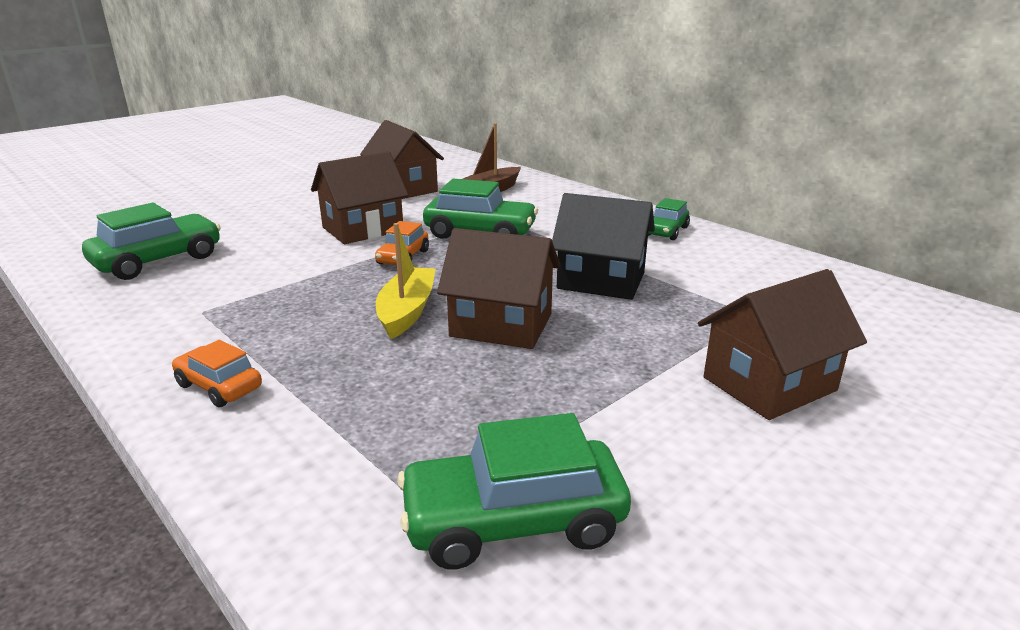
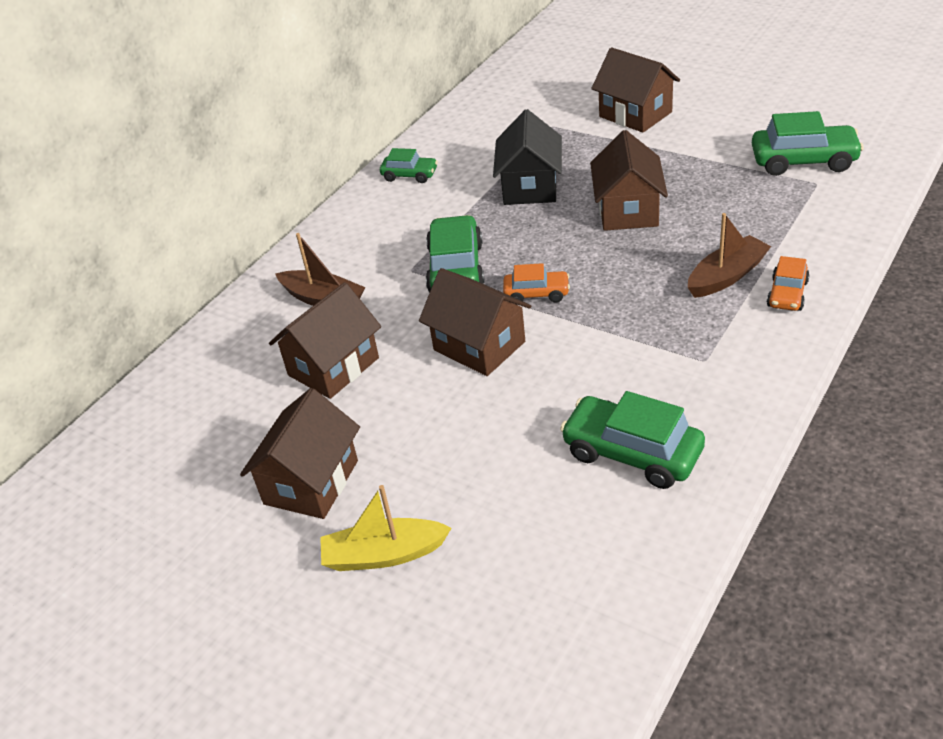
camera: 100 degrees left, 15 degrees up
(301, 178) = (311, 482): none -> brown house
(304, 356) = (727, 276): none -> brown boat
(407, 311) = (634, 256): yellow boat -> yellow boat (384, 554)
(513, 521) = (803, 161): green car -> green car turned 60 degrees counterclockwise

